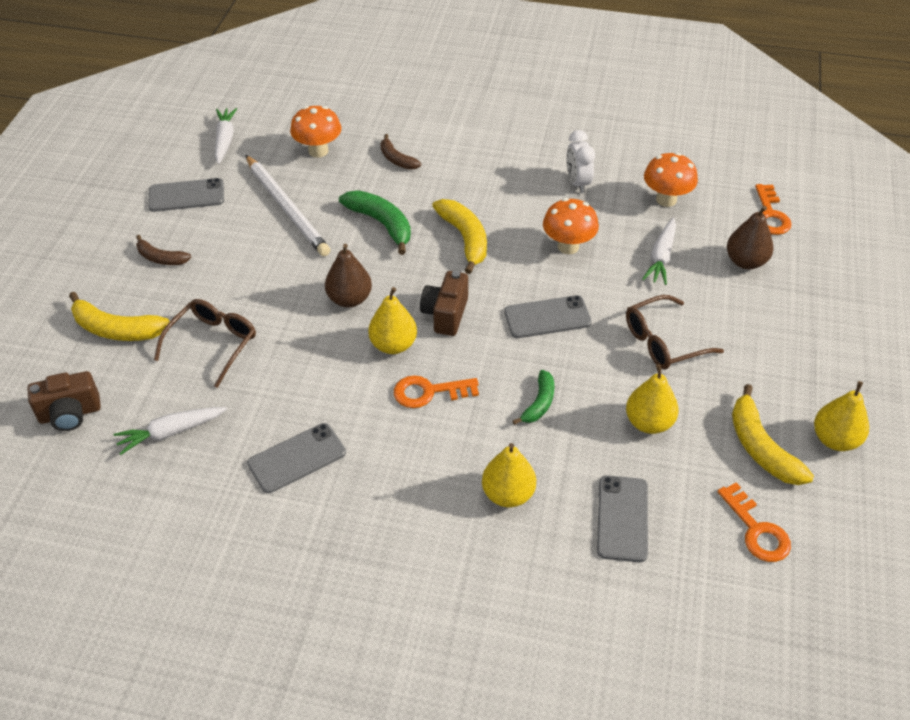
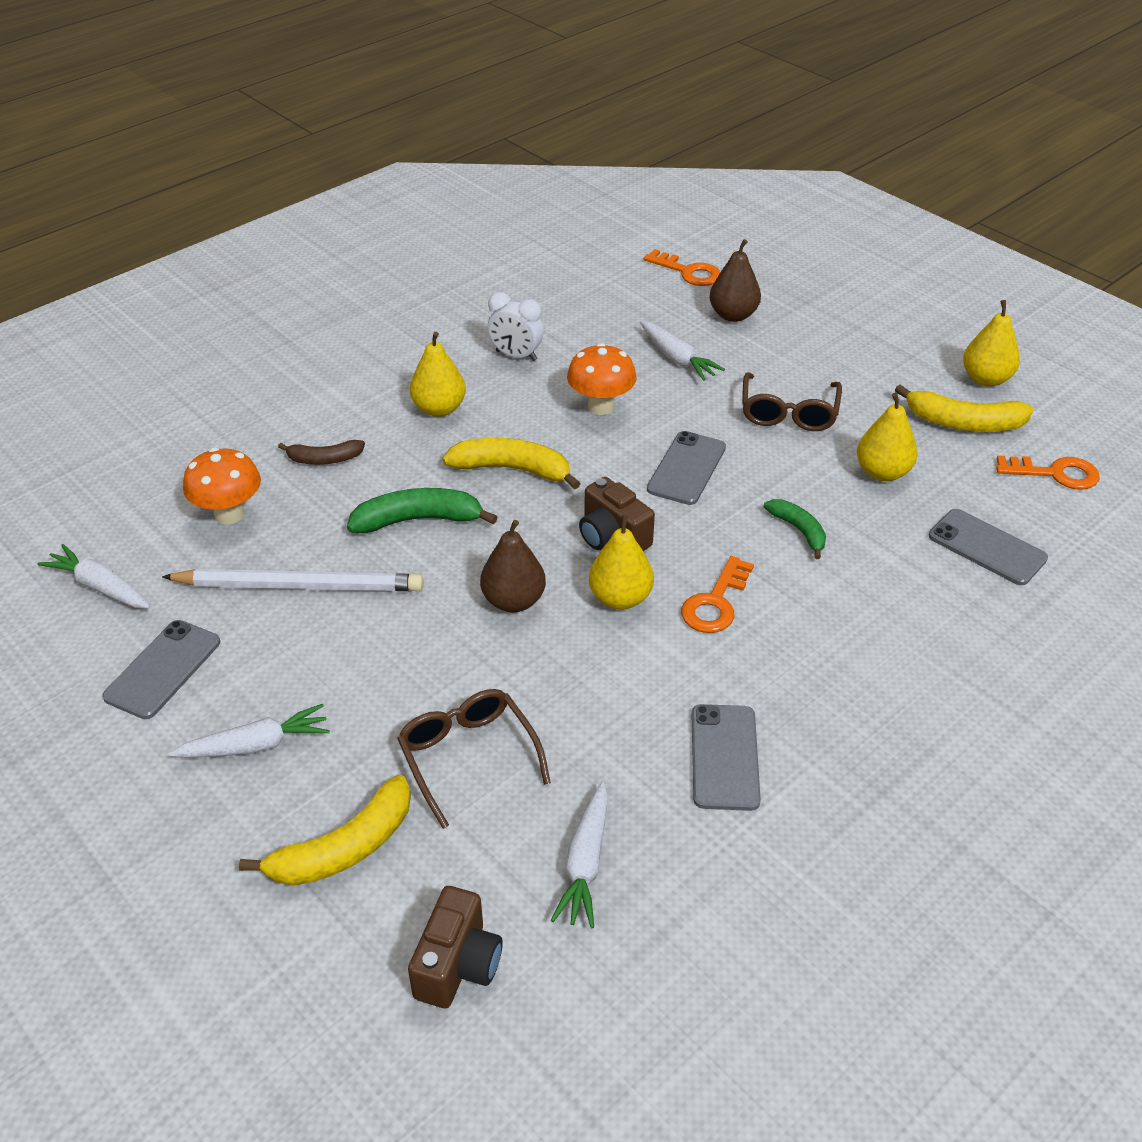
camera: 55 degrees left, 5 degrees down
(161, 258) = (256, 745): brown banana -> white carrot
(508, 494) = (902, 610): yellow pear -> yellow pear (439, 409)
(666, 199) = (602, 316): orange mushroom -> none

